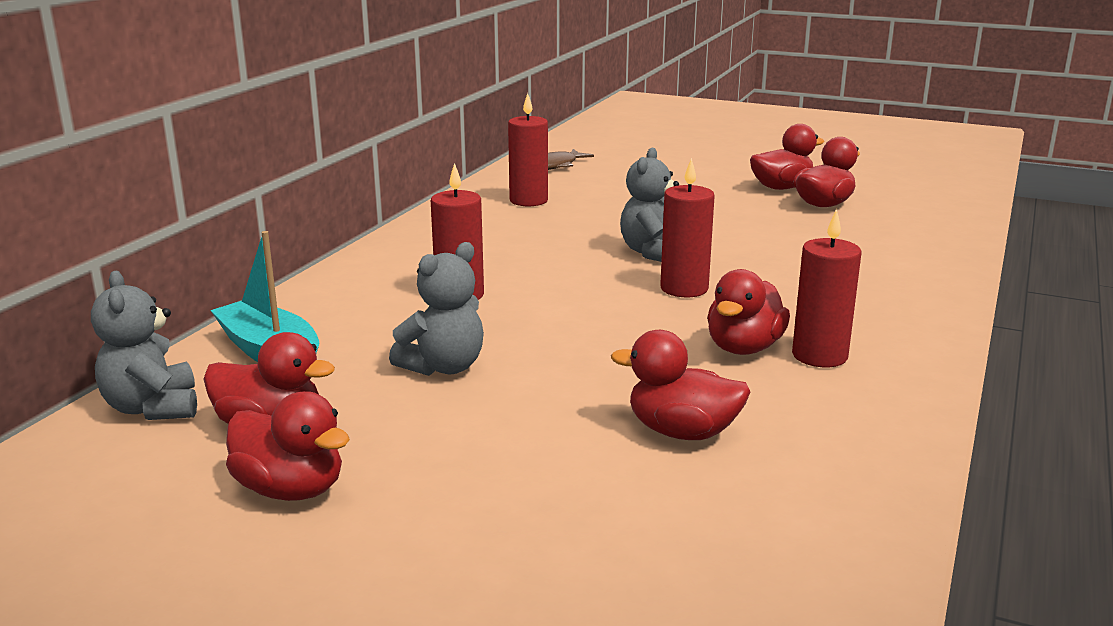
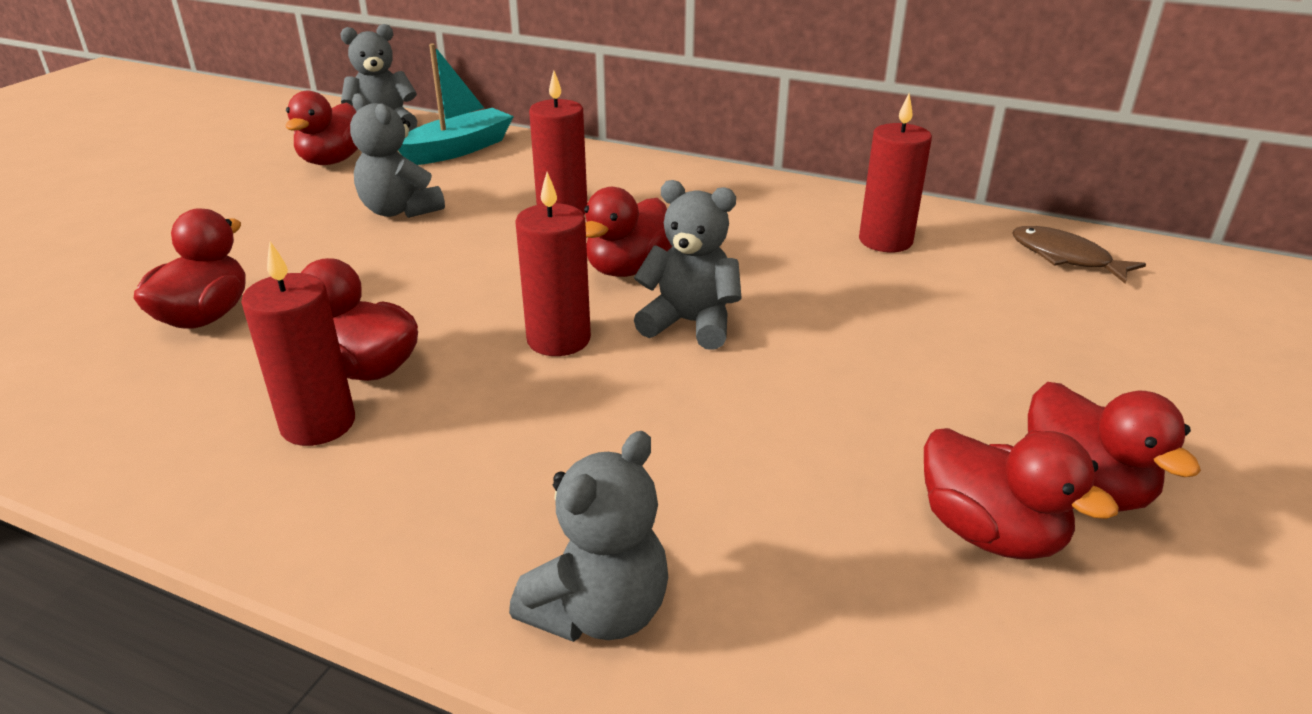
camera: 90 degrees right, 10 degrees up
(291, 489) = (240, 173): red duck -> red duck (628, 269)
(927, 272) = (599, 611): none -> grey teddy bear

